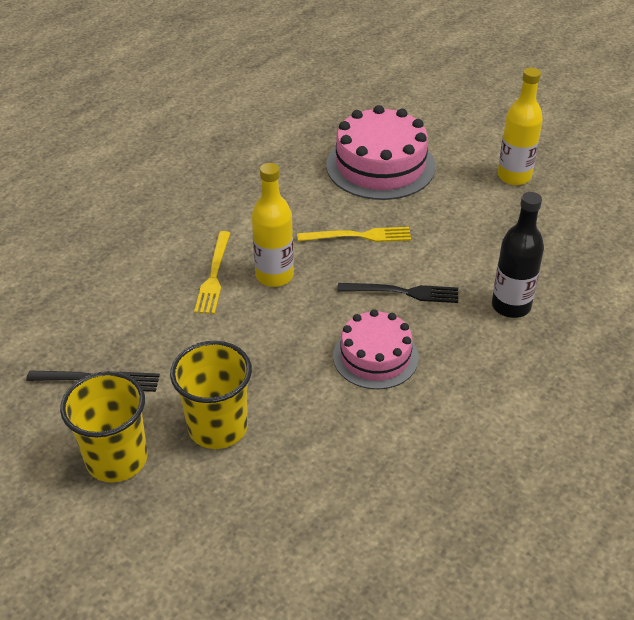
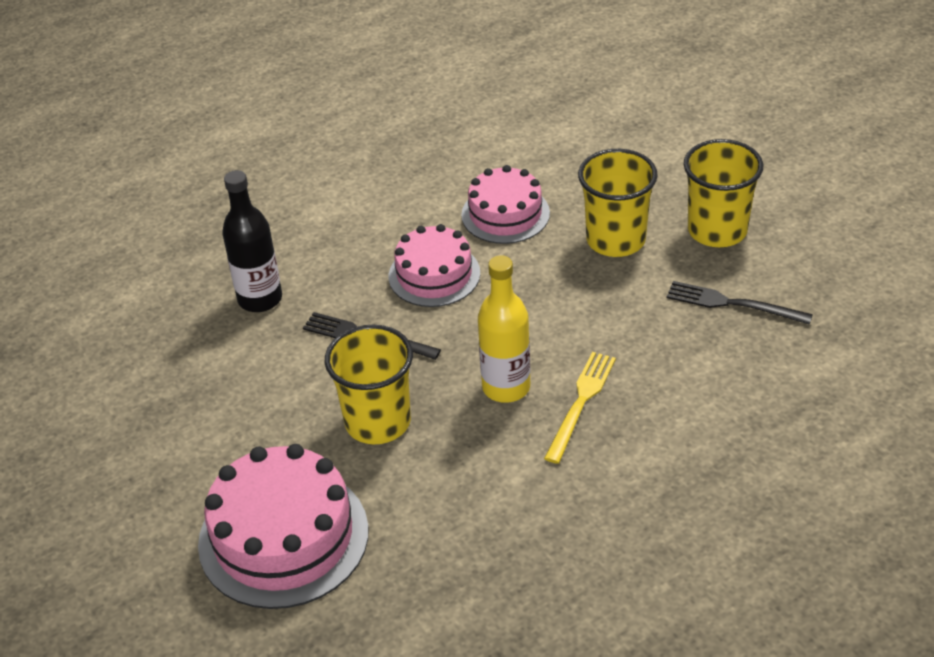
camera: 160 degrees left, 0 degrees up
(337, 435) = (505, 214): none -> pink cake
(358, 236) = (377, 422): yellow fork -> yellow cup
(514, 176) = (113, 474): yellow bottle -> none

